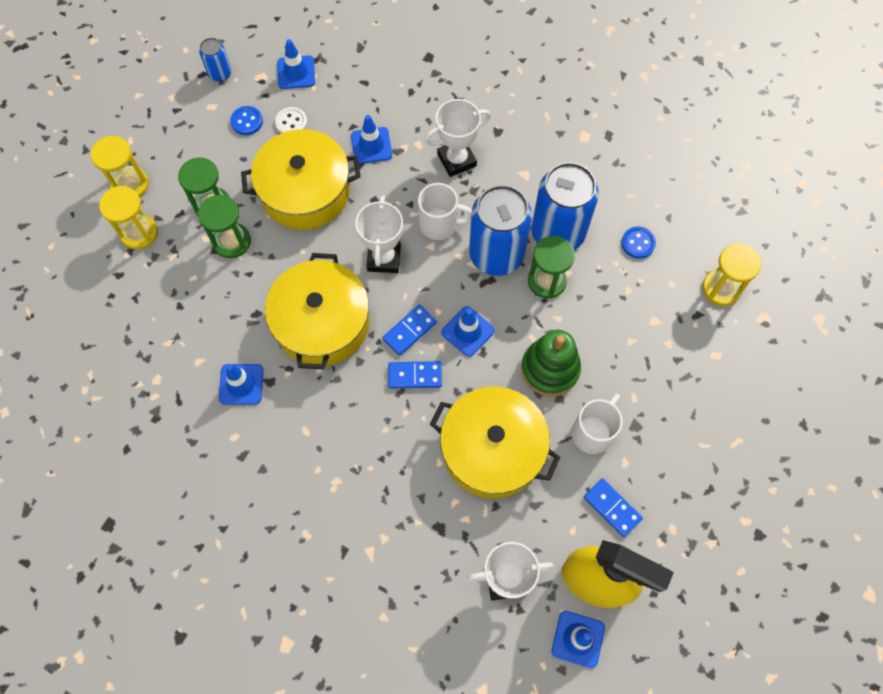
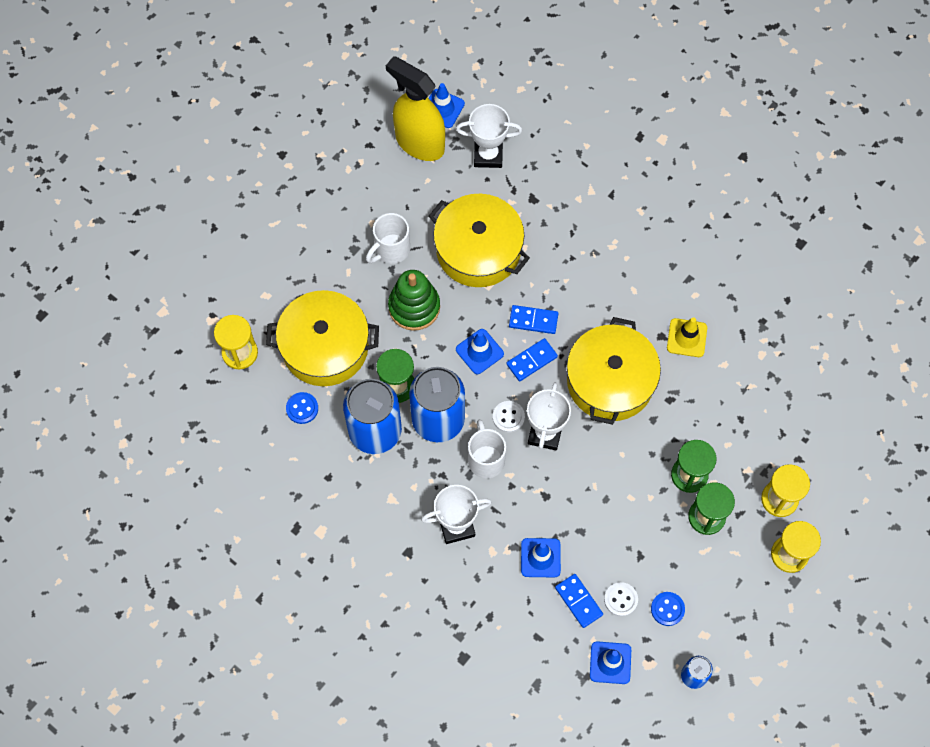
camera: 170 degrees left, 0 degrees up
(241, 384) = (687, 338): blue traffic cone -> yellow traffic cone
(305, 191) = (613, 516): yellow pot -> yellow pot (325, 347)
(424, 268) = (508, 417): none -> white button
(440, 224) = (486, 459): white mug -> white mug turned 60 degrees clockwise
(612, 508) = (391, 191): blue domino -> blue domino (578, 601)

